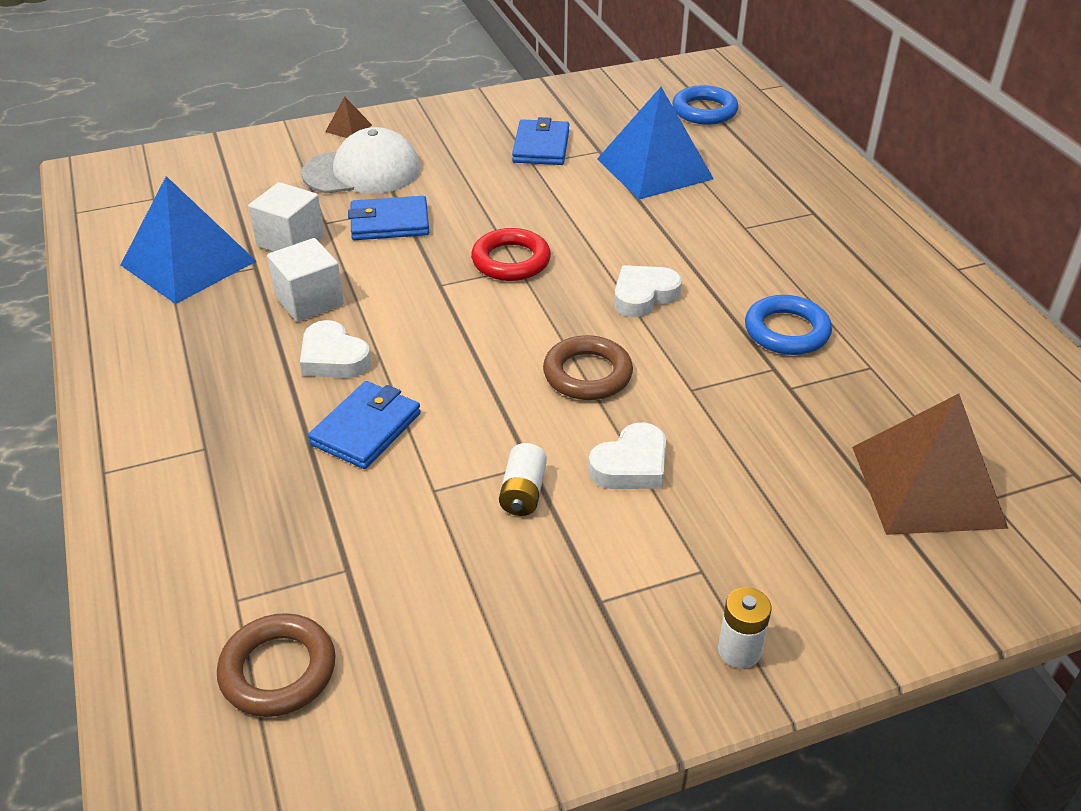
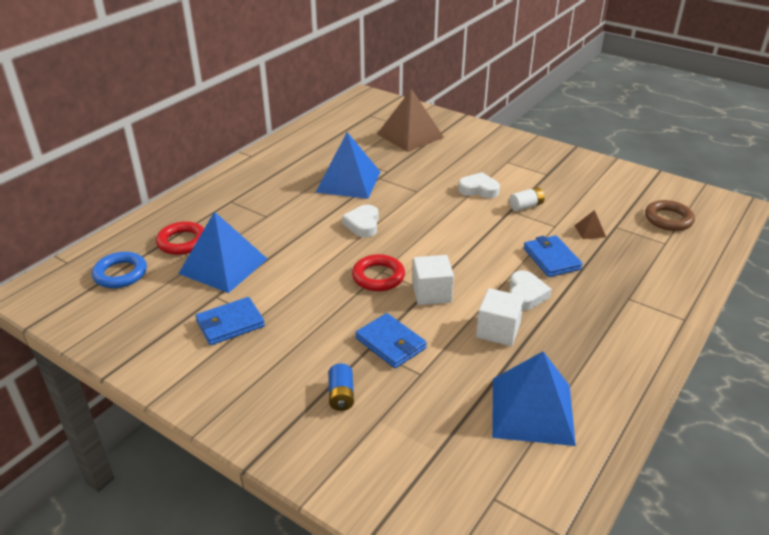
camera: 125 degrees left, 5 degrees down
(290, 241) = (457, 377): white cube -> white cube (431, 293)
(348, 128) = (282, 446): brown pyramid -> brown pyramid (590, 231)
(362, 171) = (341, 395): white cap -> blue battery
(366, 429) = (551, 259): blue wallet -> blue wallet turned 75 degrees clockwise
(587, 374) = (440, 218): brown ring -> none
(643, 296) = (363, 224): white heart -> white heart turned 75 degrees clockwise
(736, 156) = (182, 242): none -> red ring
(739, 650) = (527, 147): white battery -> none
(786, 331) = (348, 182): blue ring -> blue pyramid

